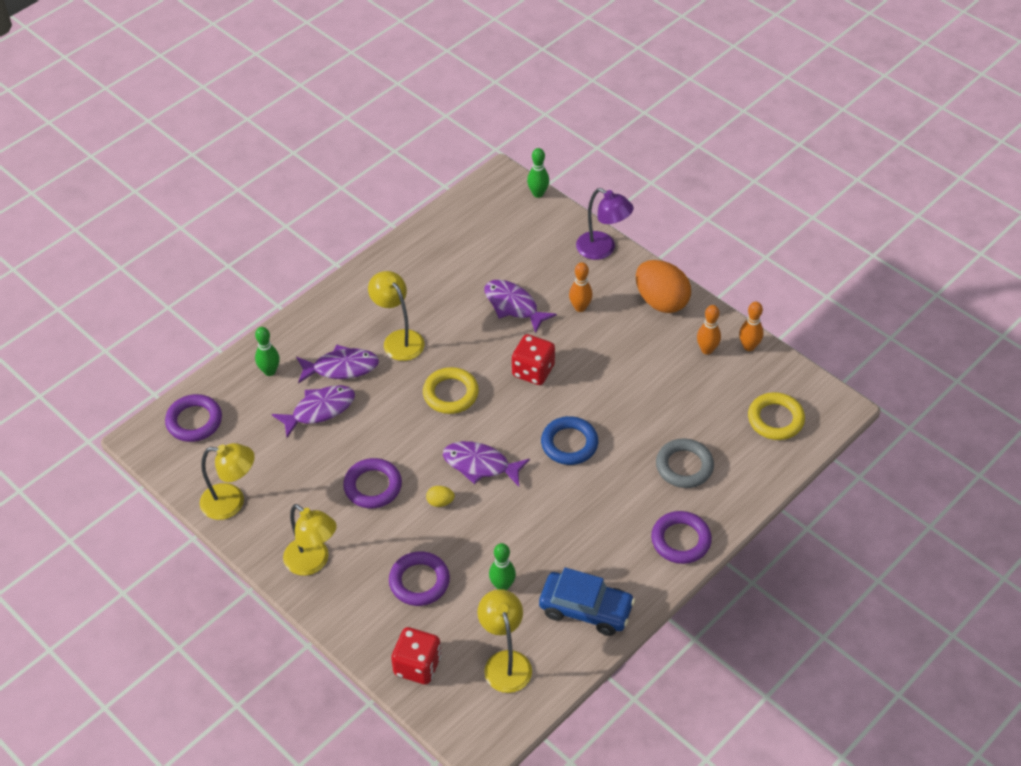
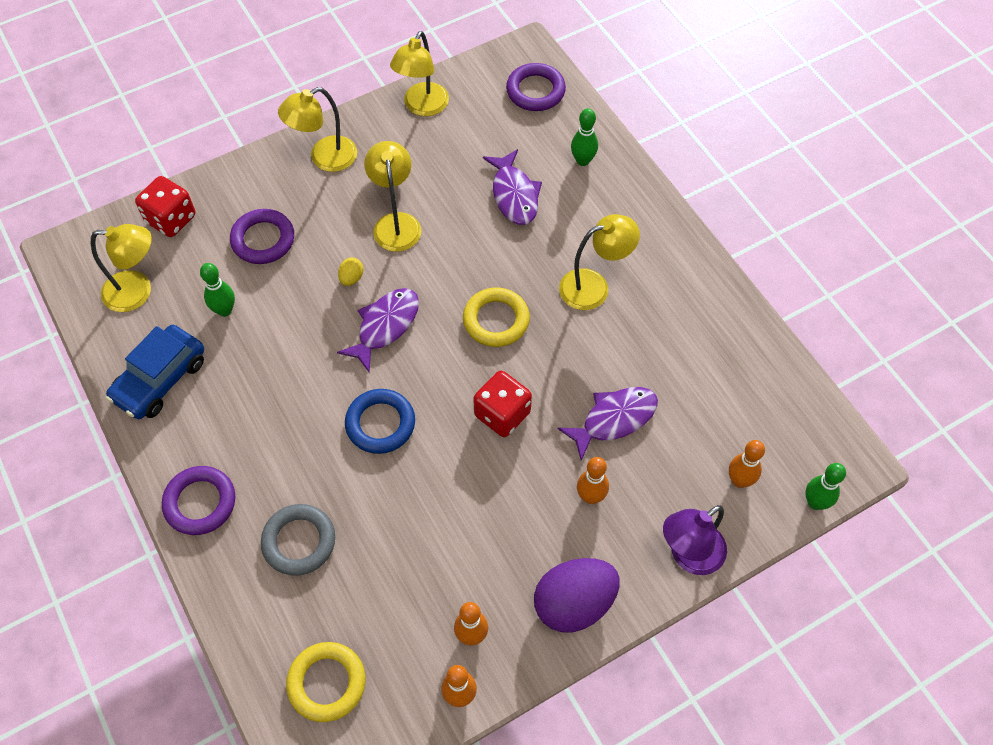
camera: 105 degrees right, 10 degrees up
(341, 367) = (568, 224): purple fish -> none
(373, 486) = (396, 223): purple ring -> yellow lamp
(536, 232) = (739, 480): none -> orange bowling pin
(661, 301) = (574, 603): orange egg -> purple egg

